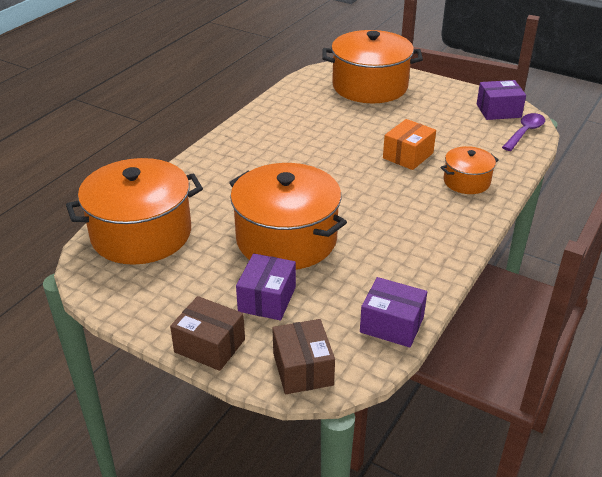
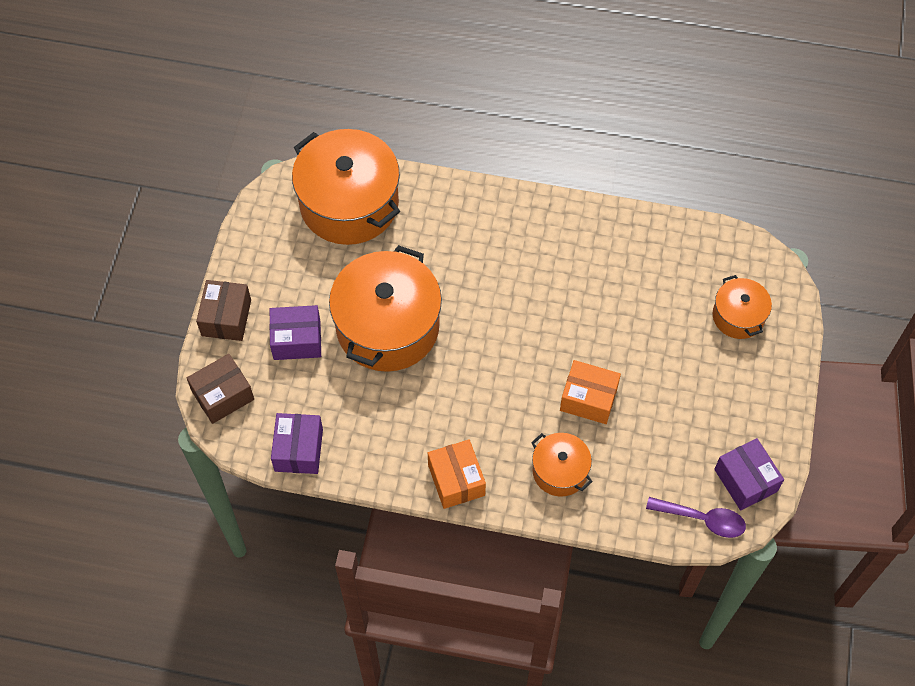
camera: 70 degrees right, 25 degrees up
(370, 86) = (738, 316): orange pot -> orange pot, size x0.51
(458, 234) = (456, 480): none -> orange box

